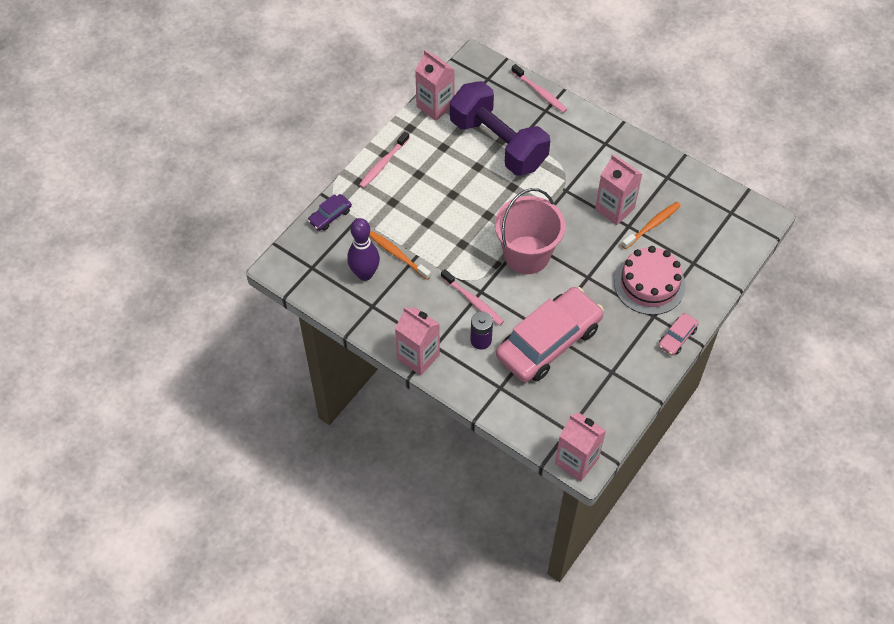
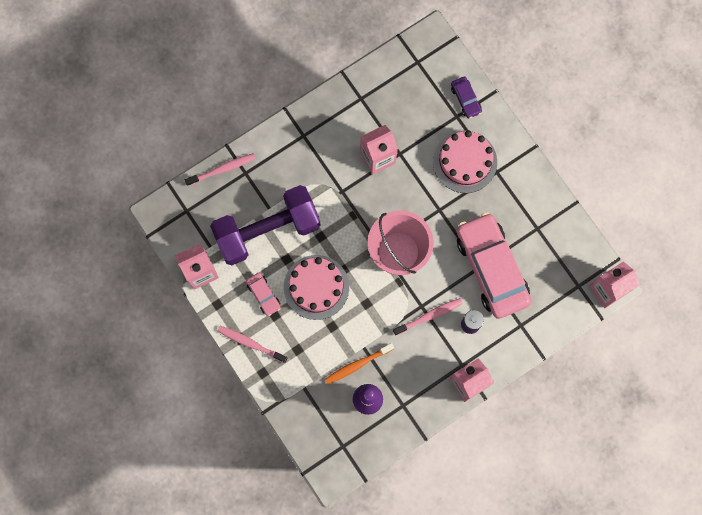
camera: 70 degrees left, 20 degrees up
(330, 216) = (292, 412): purple car -> purple car (465, 99)
(383, 164) = (250, 343): pink toothbrush -> pink toothbrush turned 150 degrees clockwise
(460, 198) = (316, 287): none -> pink cake
(652, 225) = (406, 133): orange toothbrush -> none
(677, 337) = (524, 162): pink car -> pink car (263, 295)

